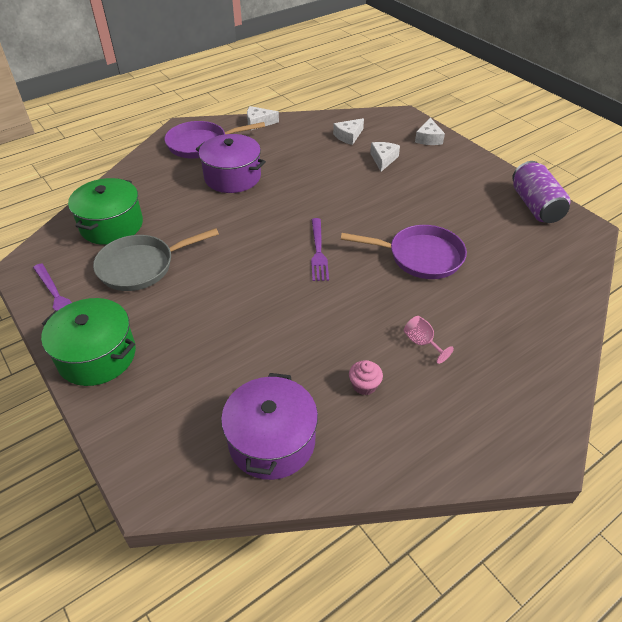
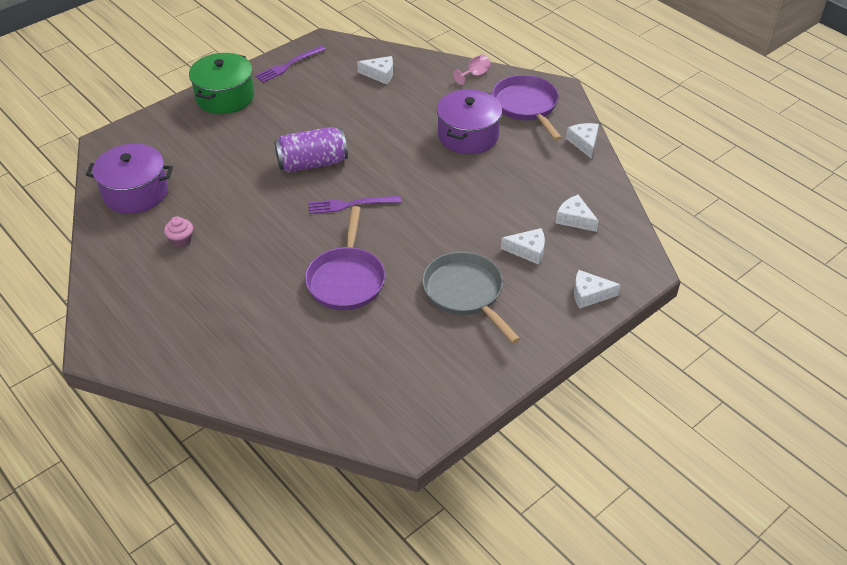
camera: 85 degrees right, 0 degrees up
(111, 225) = (380, 74): green pot -> white cheese
(141, 266) = (325, 100): grey pan -> grey pan (465, 293)
(422, 343) = (226, 277): pink goblet -> pink goblet (475, 75)
(535, 206) = (450, 391): purple can -> purple can (312, 163)

